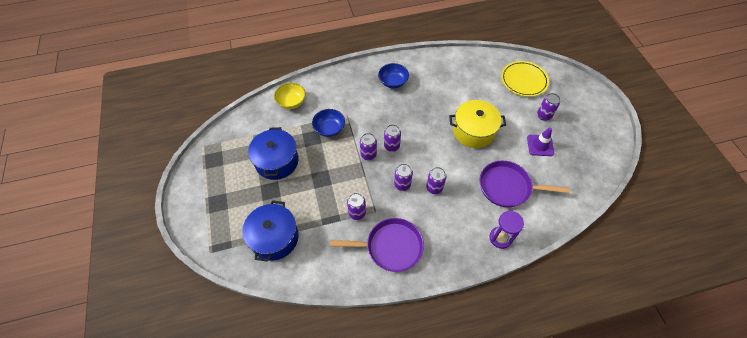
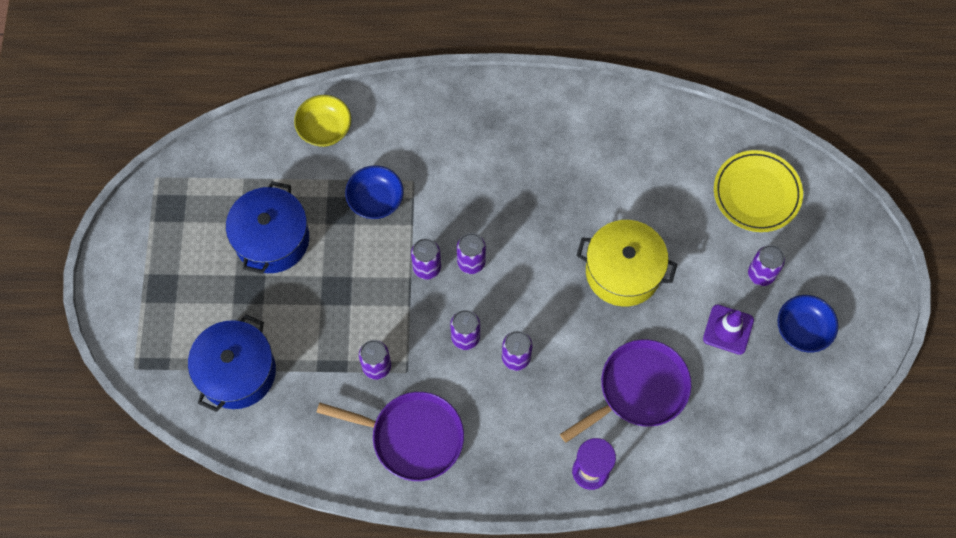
camera: 15 degrees right, 10 degrees up
(393, 82) = (516, 134): blue bowl -> blue bowl (802, 330)
(507, 187) = (639, 389): purple pan -> purple pan turned 120 degrees clockwise

